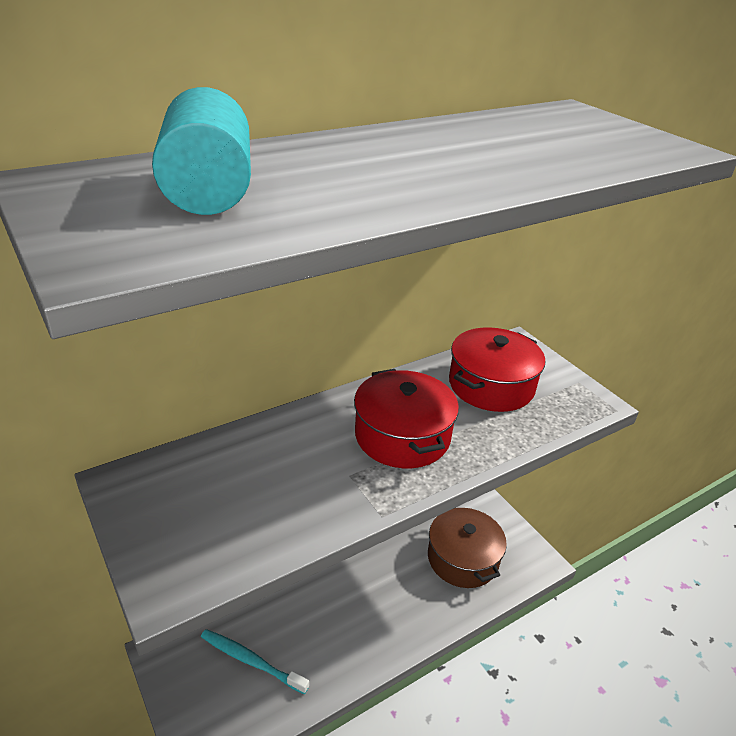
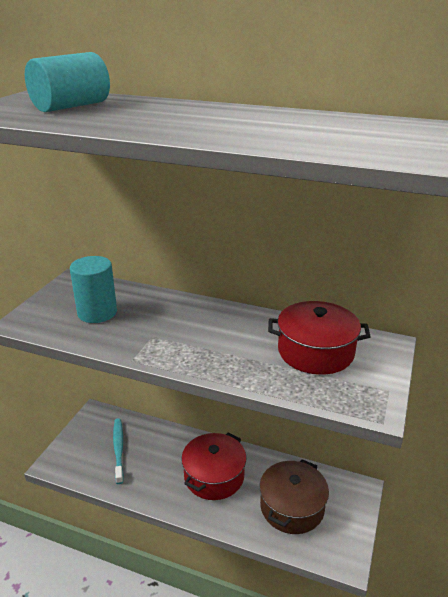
camera: 55 degrees right, 5 degrees down
(240, 497) = (97, 312): none -> turquoise cylinder
(402, 436) = (210, 339): red pot -> red pot (214, 476)

